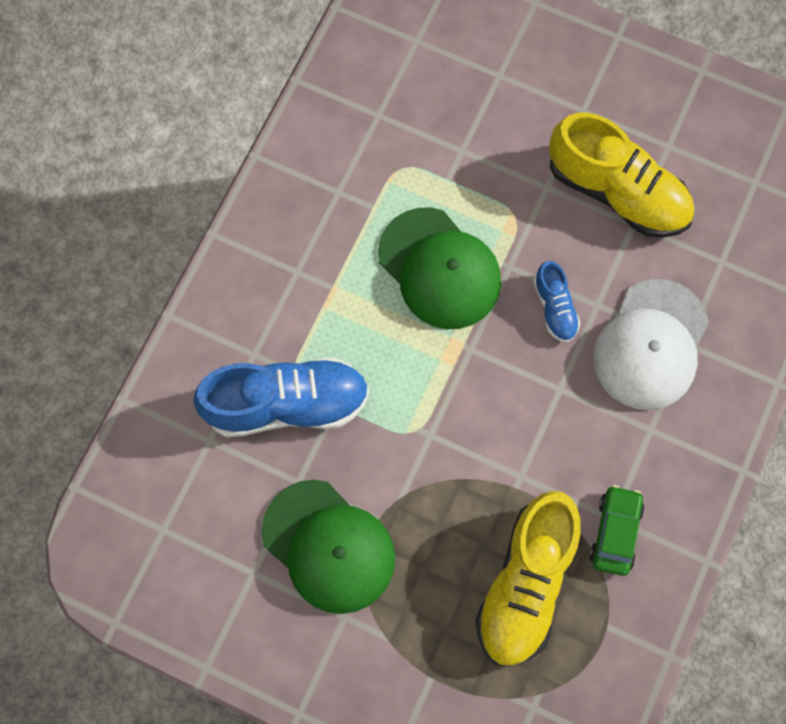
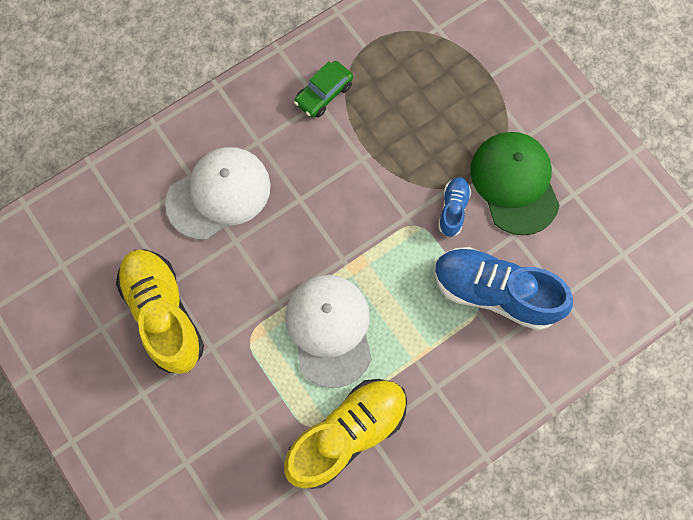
camera: 150 degrees left, 0 degrees up
(439, 269) = (330, 330): green cap -> white cap
(525, 584) = (399, 95): yellow shoe -> yellow shoe (347, 434)
(554, 308) = (266, 255): blue shoe -> blue shoe (453, 209)

